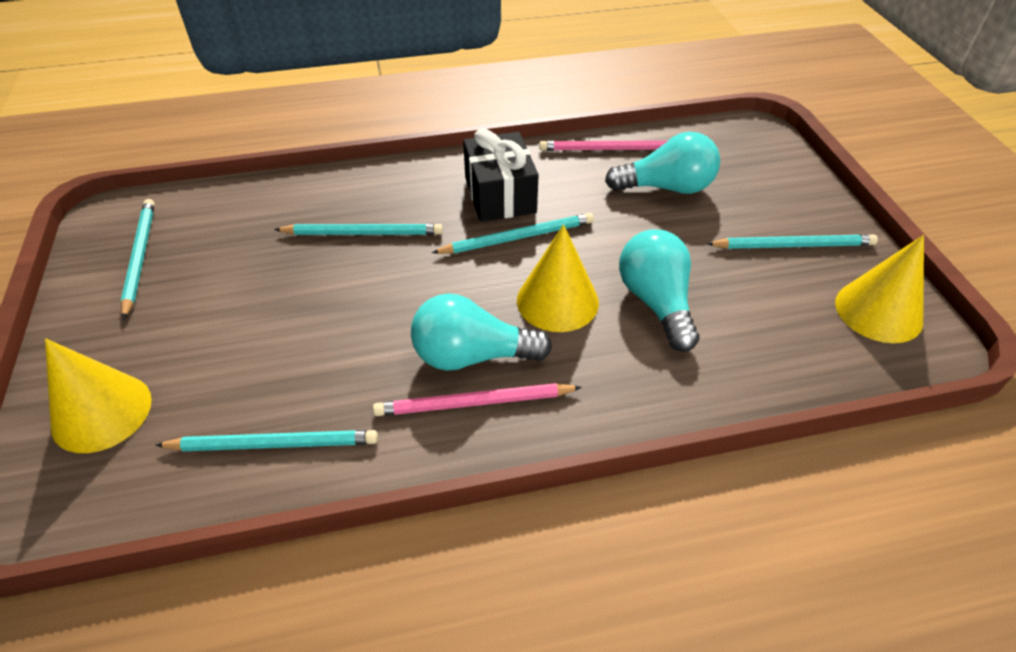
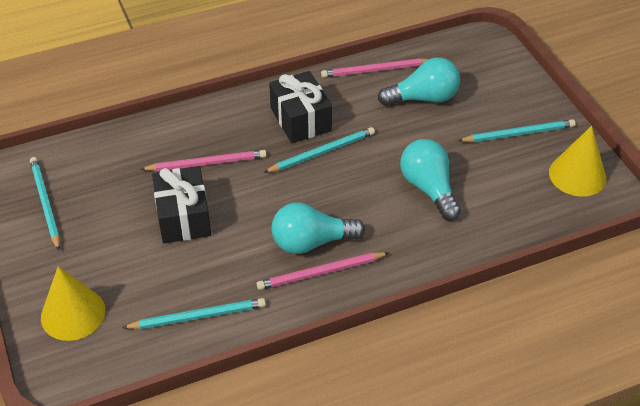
camera: 10 degrees left, 0 degrees up
(307, 297) = (183, 217): none -> black gift
(363, 233) = (207, 163): turquoise pencil -> pink pencil
(557, 301) = (361, 196): yellow cone -> none

